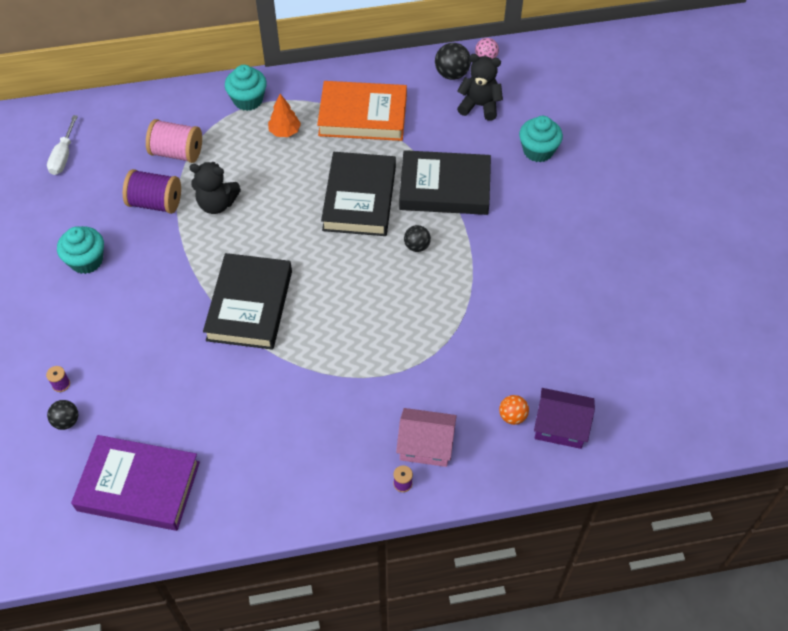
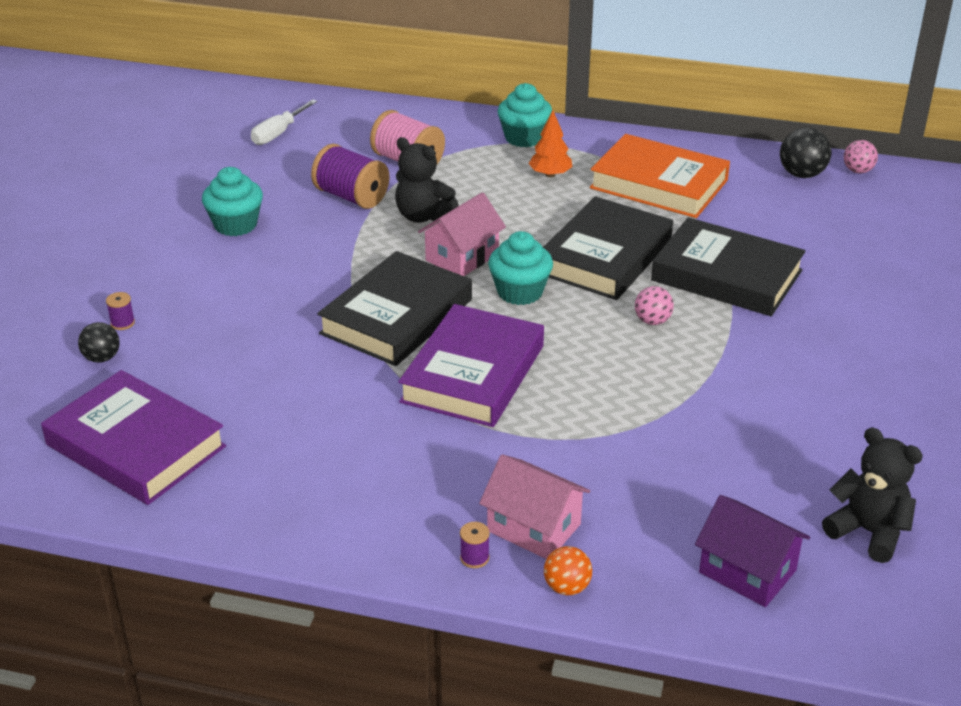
camera: 25 degrees right, 20 degrees down
(265, 233) = (462, 257): none -> pink house
(326, 336) = (473, 373): none -> purple book
(417, 246) = (652, 321): black ball -> pink ball
(479, 106) = (822, 211): black teddy bear -> black teddy bear (868, 532)
(512, 416) = (680, 536): orange ball -> orange ball (567, 587)
(538, 151) = (881, 273): turquoise cupcake -> turquoise cupcake (520, 292)

